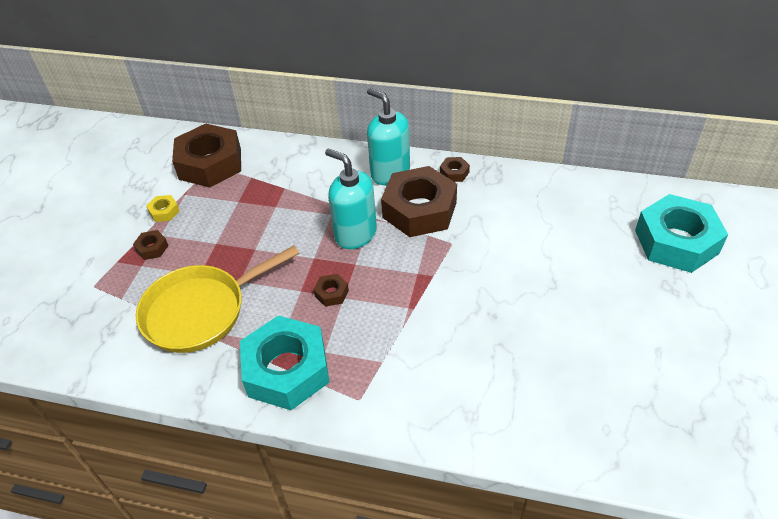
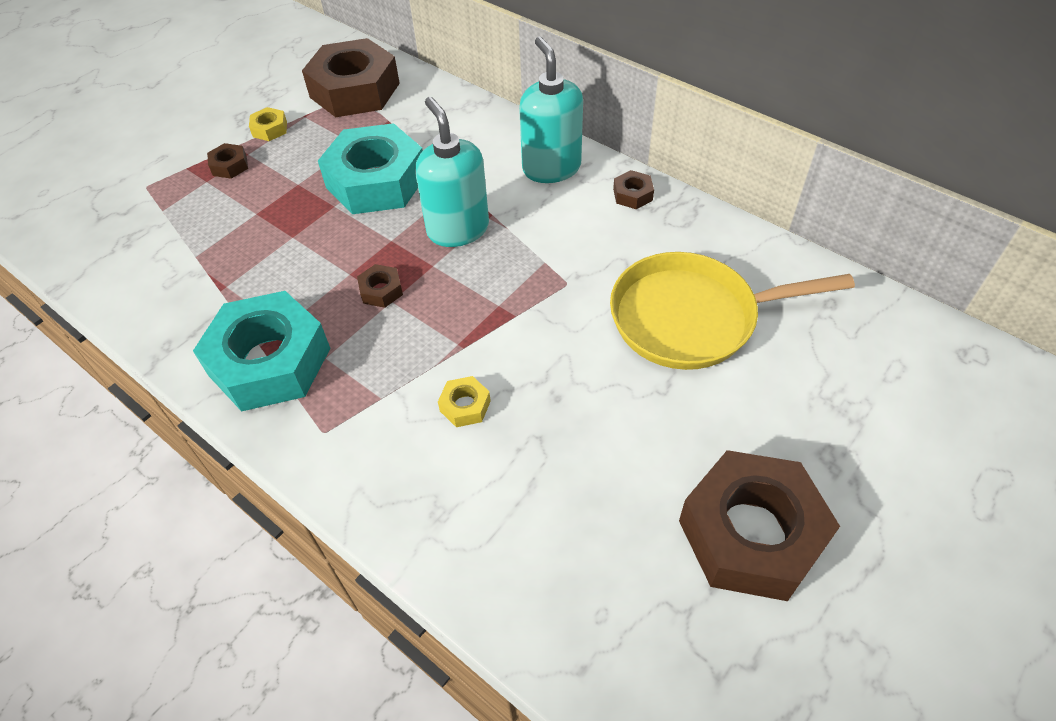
camera: 25 degrees right, 5 degrees up
(201, 311) = (229, 256): yellow pan -> yellow pan (692, 318)
(419, 210) = (556, 226): brown nut -> brown nut (751, 533)
(441, 344) = (465, 406): none -> yellow nut
(676, 241) = (886, 398): turquoise nut -> turquoise nut (376, 181)

